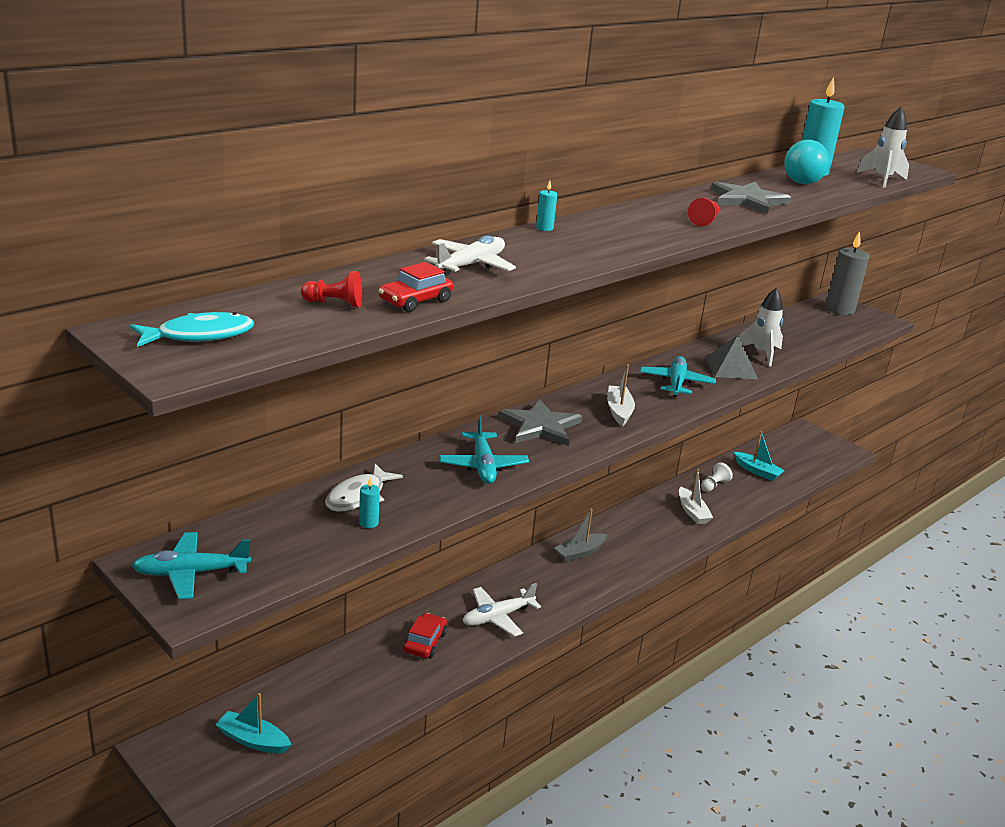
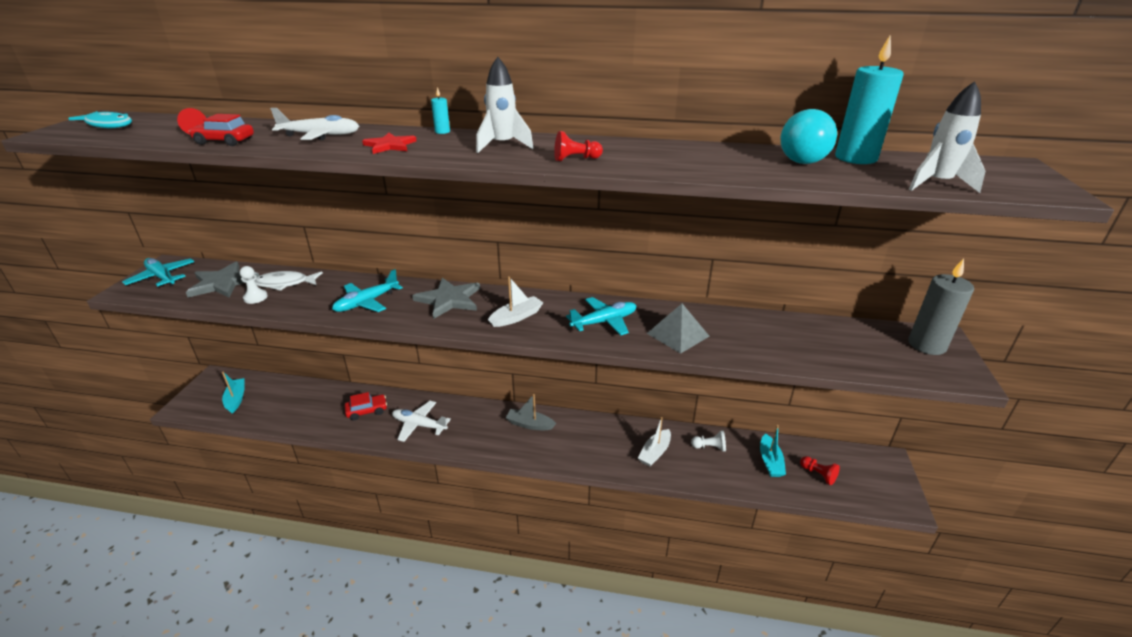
camera: 55 degrees right, 5 degrees up
(368, 523) = (255, 297): turquoise candle -> white pawn
(560, 253) = (390, 145): none -> red star
(747, 200) = (681, 158): grey star -> grey star (223, 283)
(761, 354) = (735, 338): white rocket -> white rocket (503, 146)
(790, 462) = (818, 474): none -> red pawn

